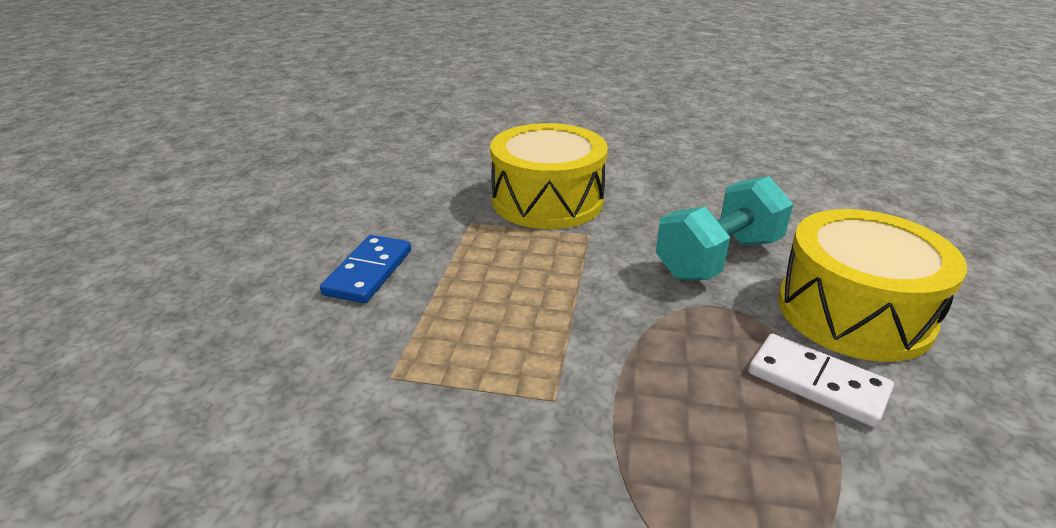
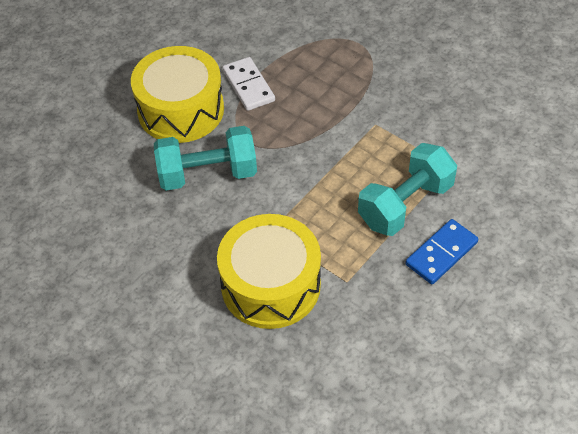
camera: 150 degrees left, 20 degrees up
(440, 305) = (405, 204): none -> turquoise dumbbell

